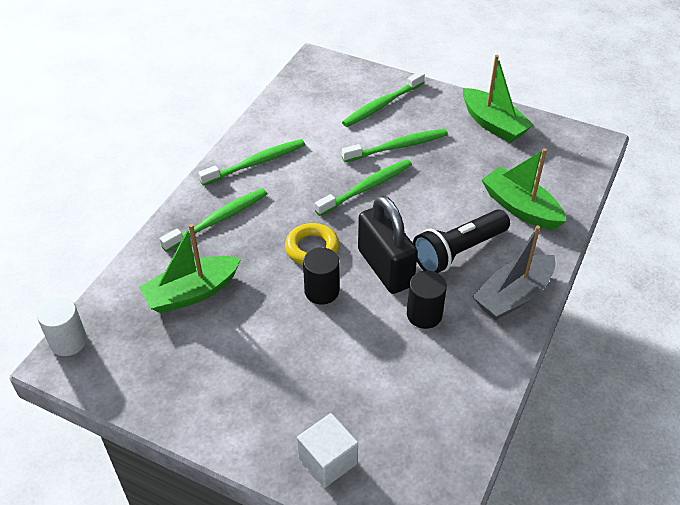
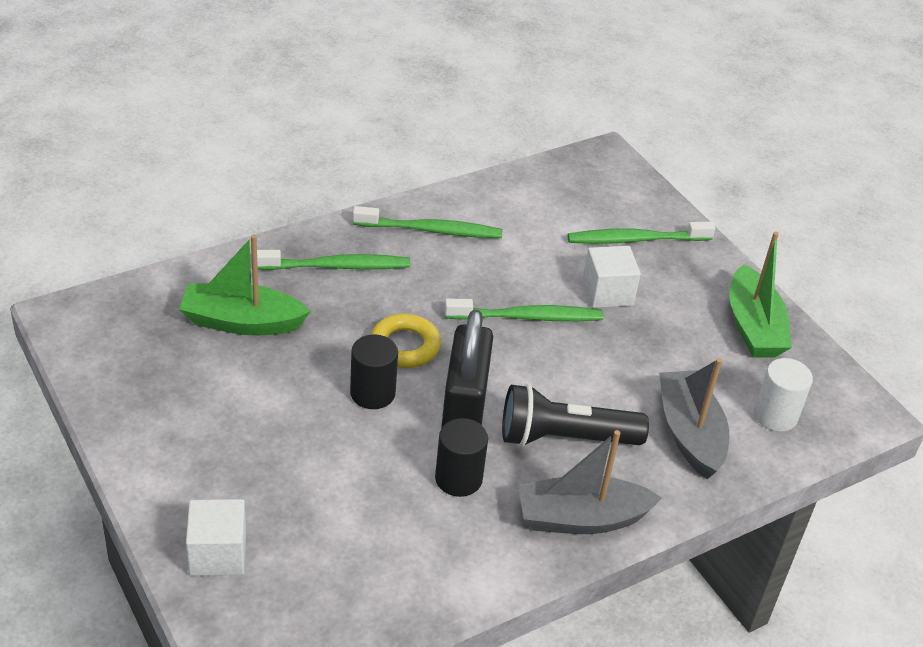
camera: 30 degrees right, 5 degrees down
(68, 341) = (88, 302): white cylinder -> white cylinder (775, 415)
(397, 147) = (607, 293): green toothbrush -> white cube
(520, 208) = (689, 433): green boat -> grey boat

